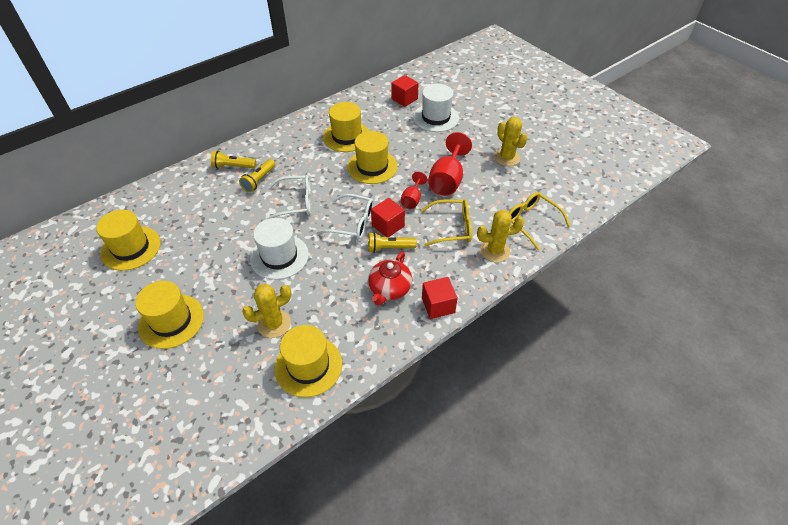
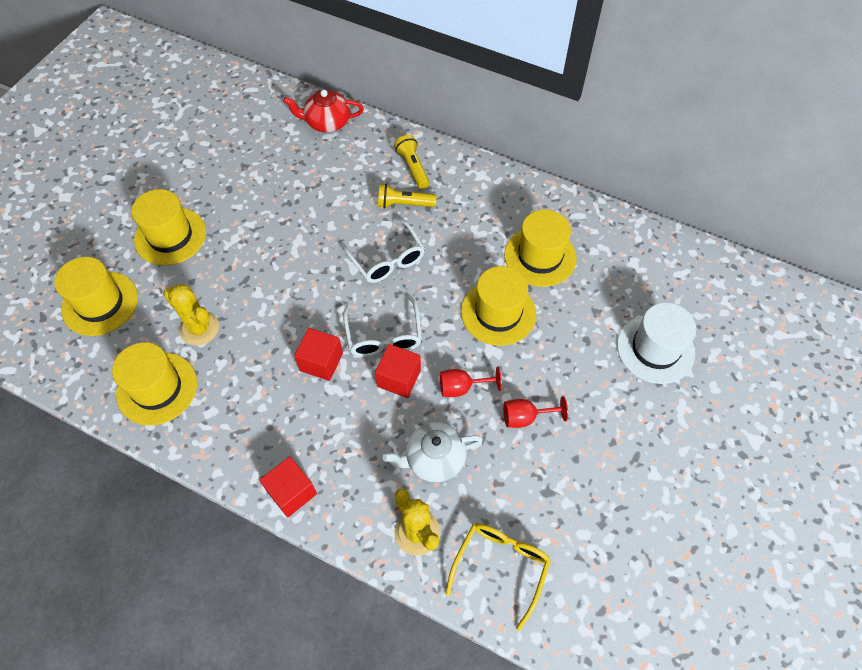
camera: 65 degrees right, 10 degrees up
(131, 248) = (247, 149): yellow hat -> yellow hat (100, 303)
(279, 256) = (295, 285): white hat -> none
(389, 248) = (361, 396): yellow flashlight -> none
(389, 289) = (295, 425): red teapot -> red teapot (327, 122)
(404, 99) = (670, 290): red cube -> red cube (321, 362)
(447, 180) = (525, 417): red goblet -> red goblet, size x0.57
(452, 228) = (434, 459): yellow glasses -> white teapot
(506, 158) = (625, 484): yellow cactus -> none

